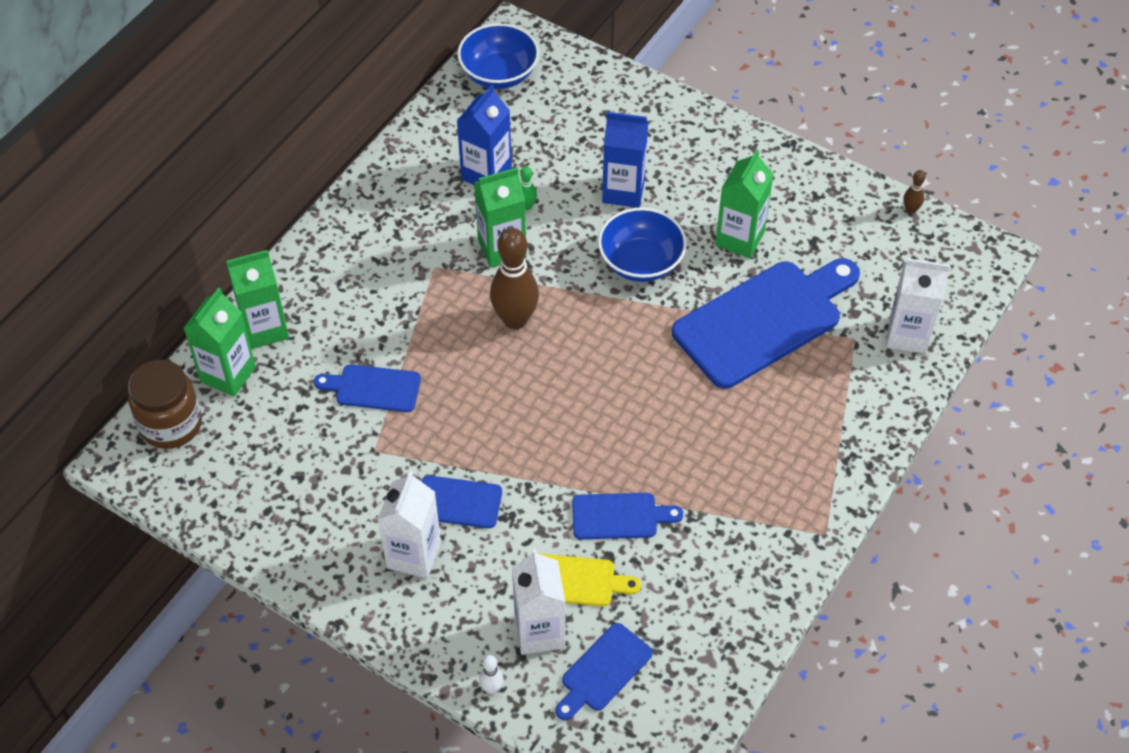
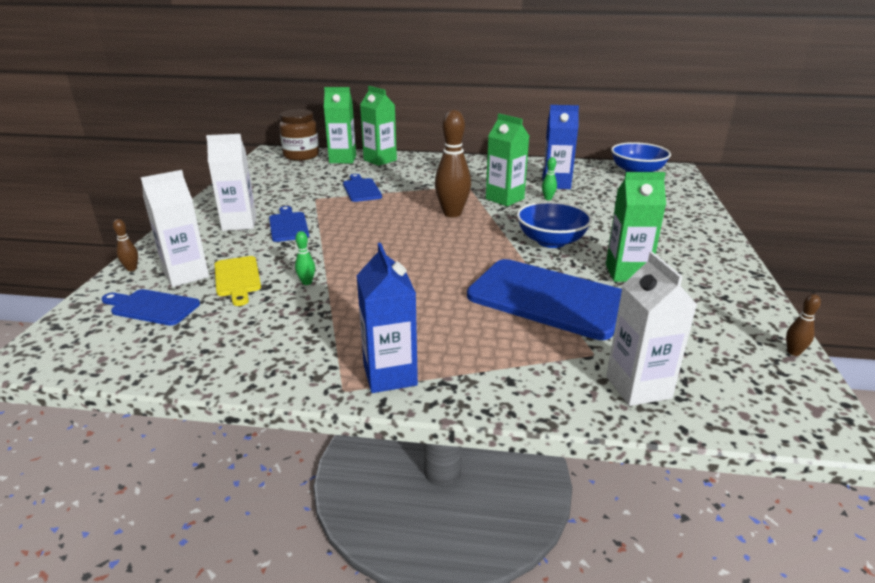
camera: 65 degrees right, 25 degrees down
(492, 688) = (131, 269): white bowling pin -> brown bowling pin
(619, 516) = (307, 282): blue cutting board -> green bowling pin
(623, 191) = (605, 223): blue carton -> blue carton (390, 375)

